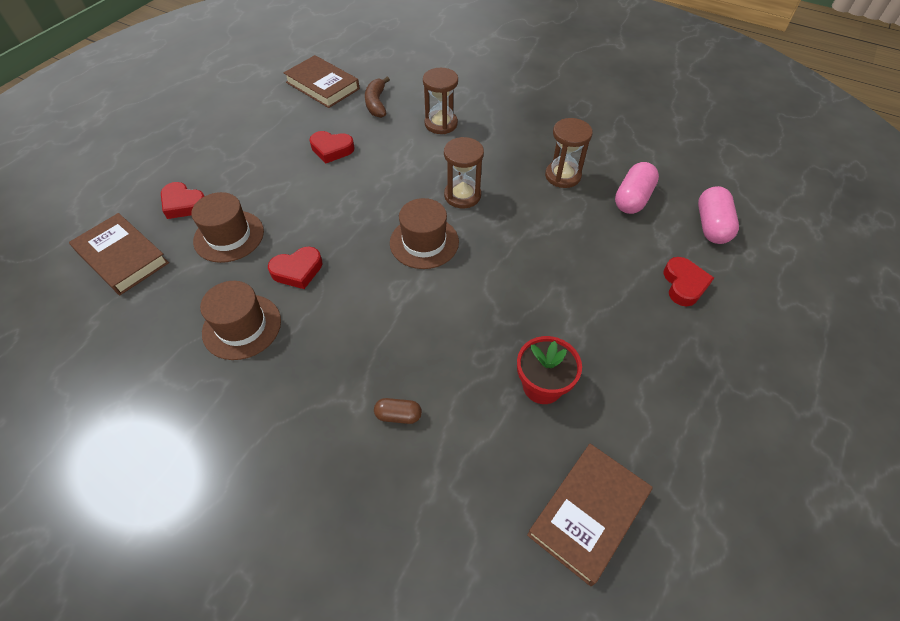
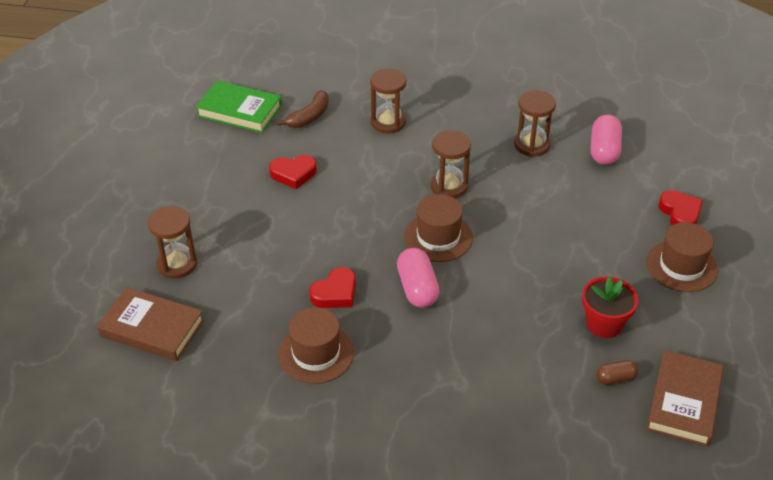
camera: 20 degrees left, 10 degrees down
(183, 204) = (177, 264): red heart -> brown hourglass
(229, 236) = (246, 281): brown hat -> brown hat (681, 266)
(322, 86) = (239, 111): brown book -> green book
(376, 103) = (309, 117): brown banana -> brown banana turned 120 degrees counterclockwise
(398, 415) = (499, 380): brown capsule -> brown capsule (615, 378)
(711, 226) = (681, 157): pink capsule -> pink capsule (417, 288)

